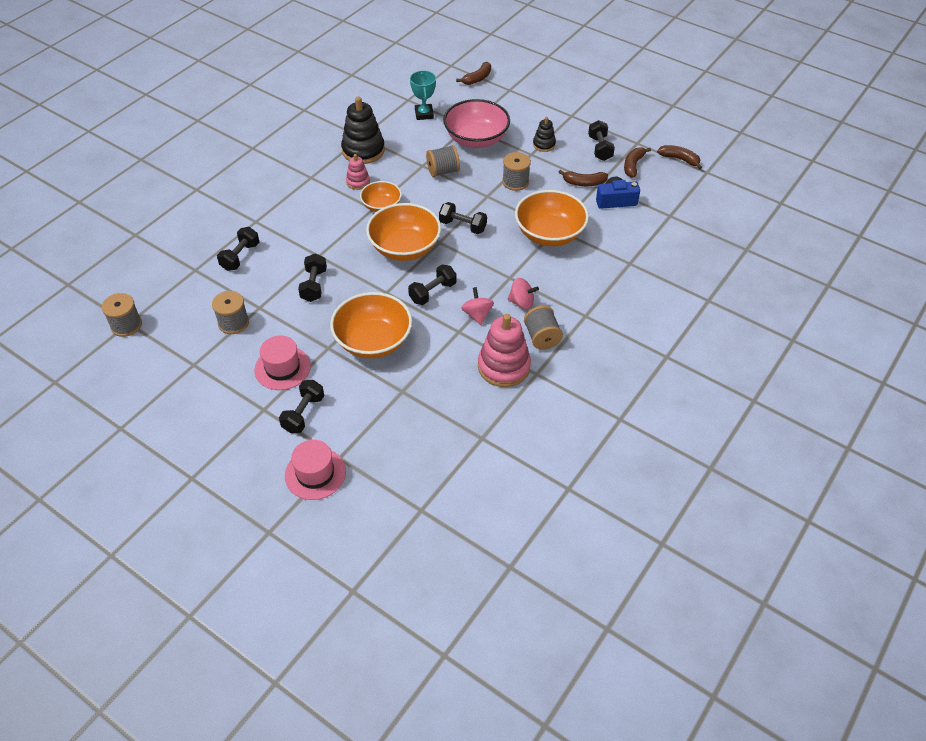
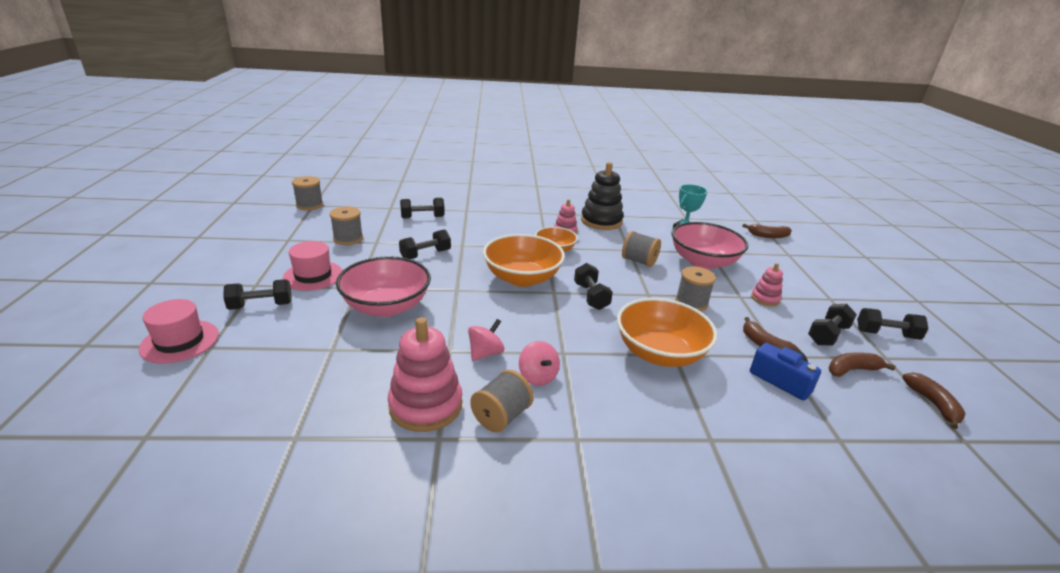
camera: 50 degrees right, 20 degrees down
(373, 341) = (386, 306): orange bowl -> pink bowl
(432, 292) = (485, 314): black dumbbell -> black dumbbell (886, 334)
(544, 144) = (765, 299): black stacking toy -> pink stacking toy

